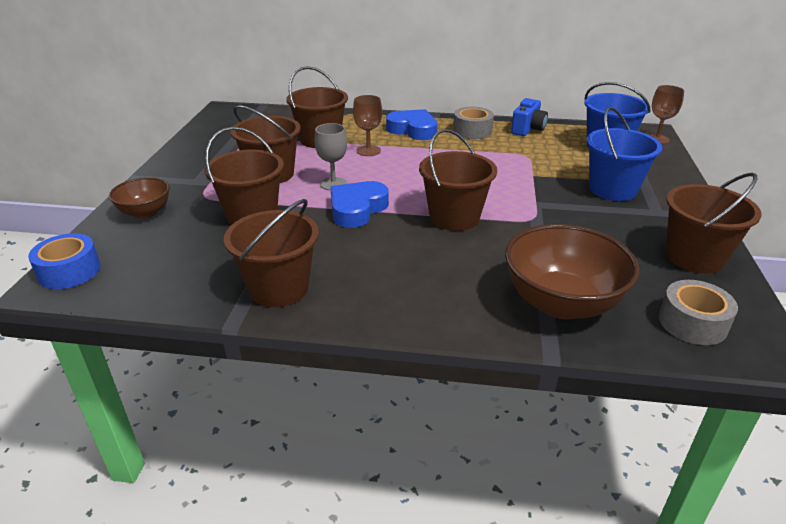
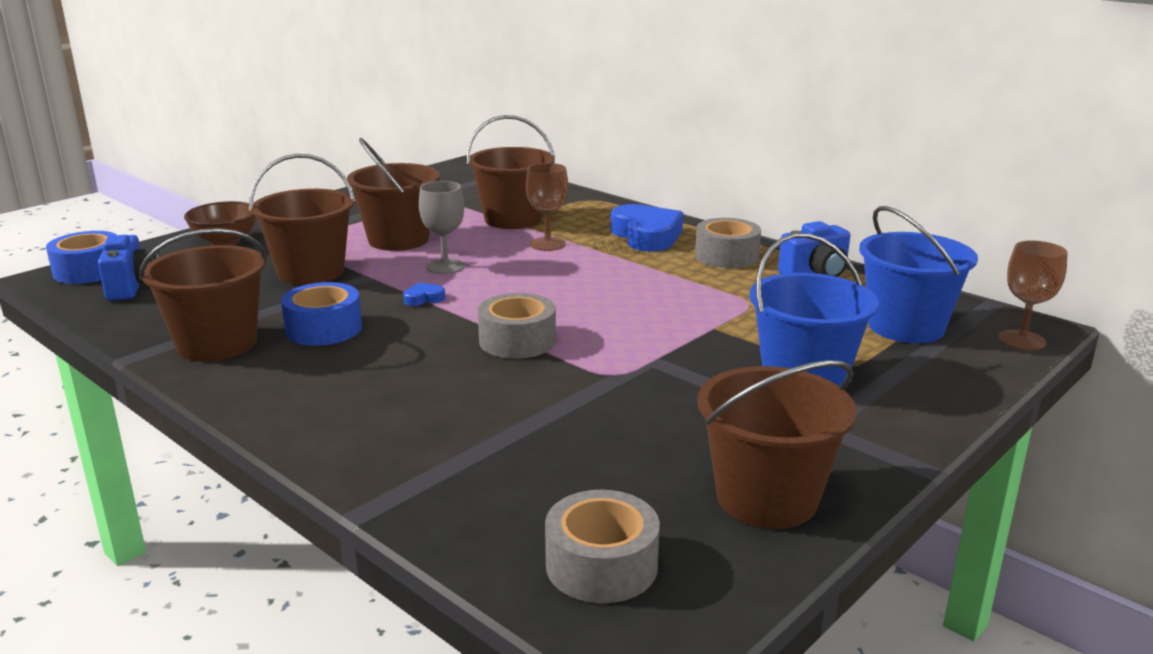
camera: 35 degrees right, 10 degrees down
(133, 270) = (133, 286): none -> blue camera
(331, 251) = (324, 329): none -> blue tape
(357, 209) = (424, 298): blue heart -> blue heart, size x0.42
(454, 217) = (517, 341): brown bucket -> grey tape
(561, 303) = (471, 472): brown bowl -> none

